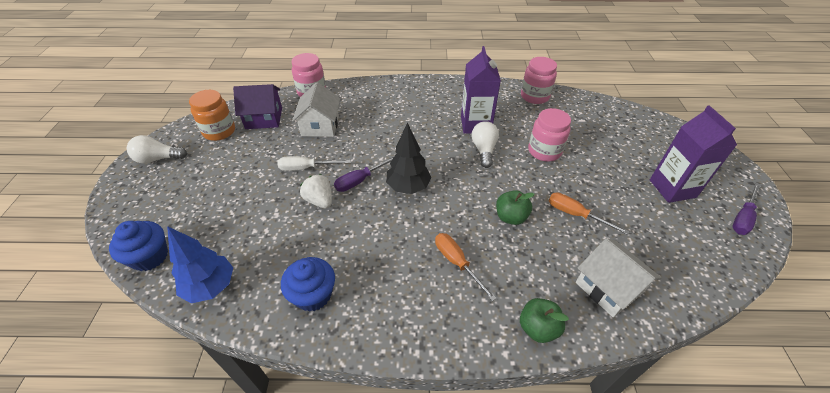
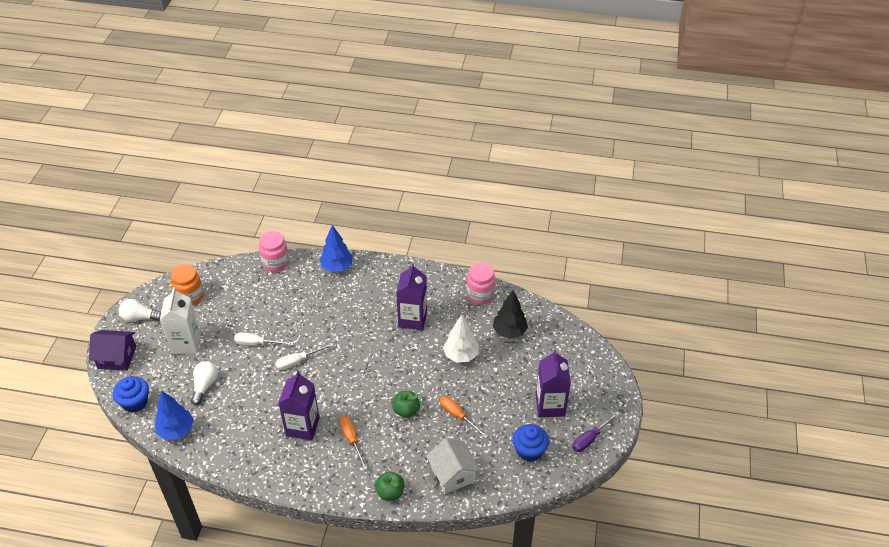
camera: 10 degrees right, 0 degrees up
(218, 178) = (186, 343): none -> white carton
(264, 118) = (229, 287): purple house -> purple house (117, 357)
(313, 295) = (245, 447): blue cupcake -> blue cupcake (529, 450)
(319, 200) = (262, 375): white strawberry -> none
(320, 126) = (276, 302): white house -> none
(360, 180) = (298, 361): purple screwdriver -> white screwdriver
(378, 89) = (337, 267): none -> blue tree
(387, 255) = (302, 427): none -> purple carton
(408, 187) = (334, 373): black tree -> black tree (509, 331)
(484, 150) = (409, 347): white light bulb -> white light bulb (205, 386)
(544, 151) = (461, 355): pink jar -> white tree

